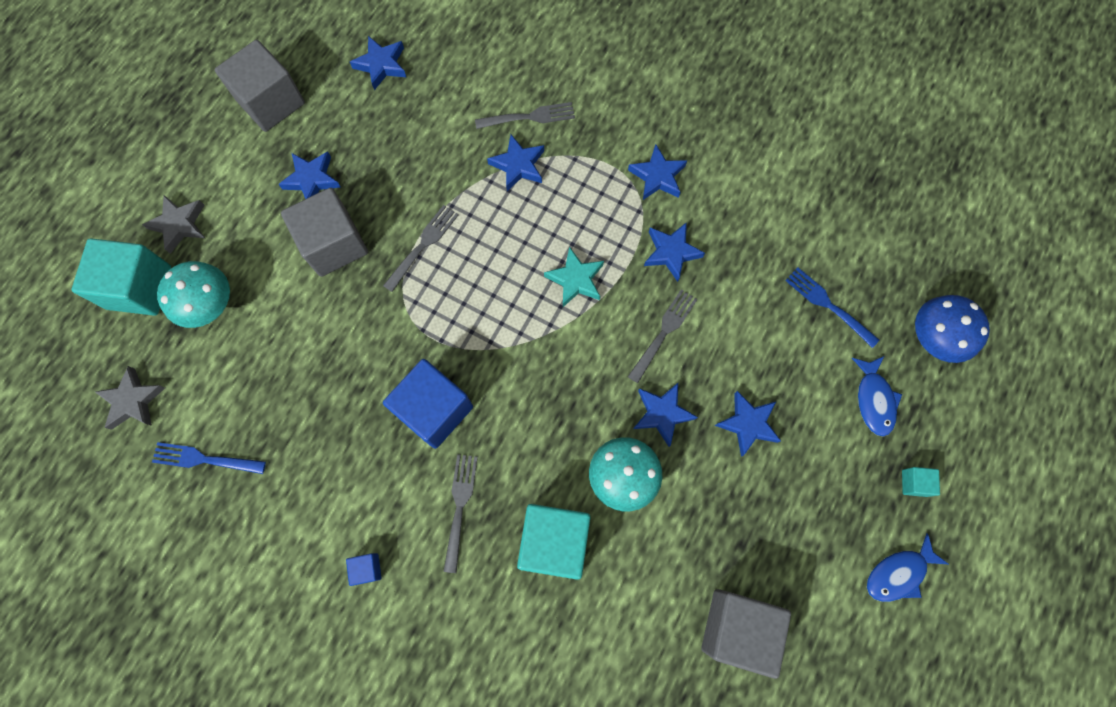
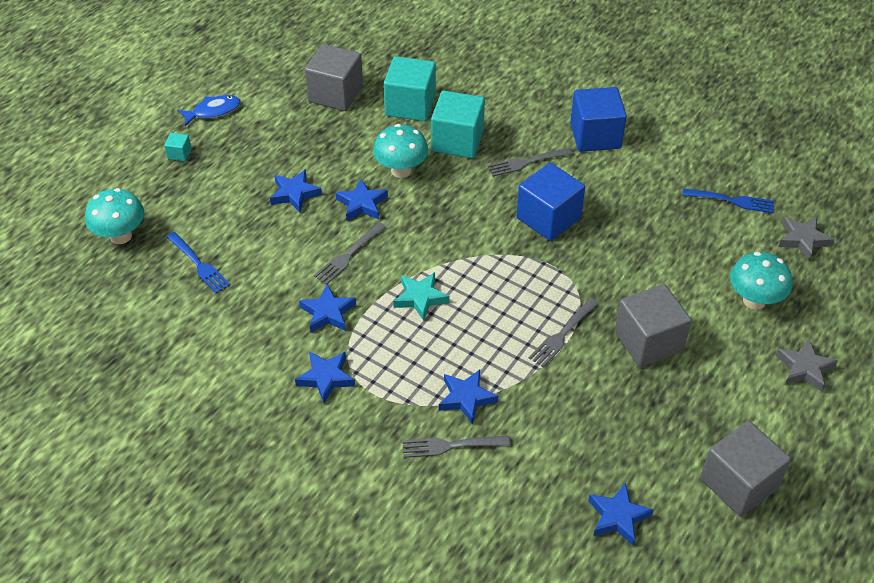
camera: 175 degrees left, 25 degrees down
(139, 287) = (826, 319): turquoise cube -> turquoise cube (410, 105)
(312, 179) = (679, 400): blue star -> none
(367, 568) = (595, 136): blue cube -> blue cube, size x2.32
(460, 507) = (527, 162): grey fork -> grey fork turned 60 degrees clockwise
(874, 400) = (188, 201): blue fish -> none
(932, 339) = (121, 236): blue mushroom -> turquoise mushroom

